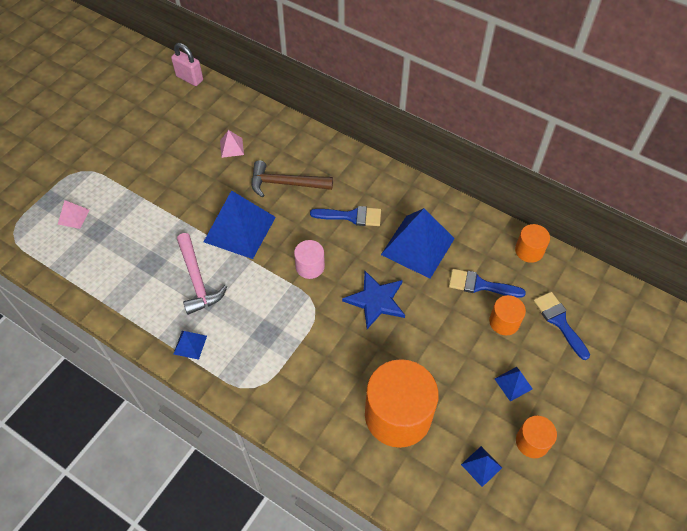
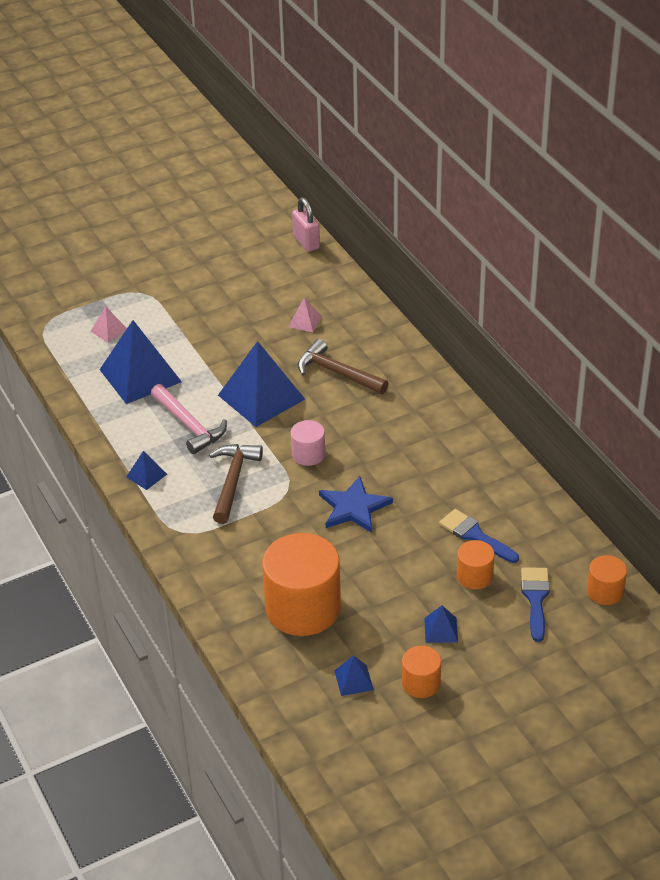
camera: 30 degrees right, 15 degrees down
(197, 280) = (189, 425): pink hammer -> pink hammer turned 45 degrees counterclockwise
(266, 318) = (233, 481): none -> brown hammer
(351, 216) = (384, 426): blue brush -> none
(418, 246) = (435, 477): blue pyramid -> blue pyramid (140, 375)
(529, 250) = (555, 525): orange cylinder -> orange cylinder (605, 591)

